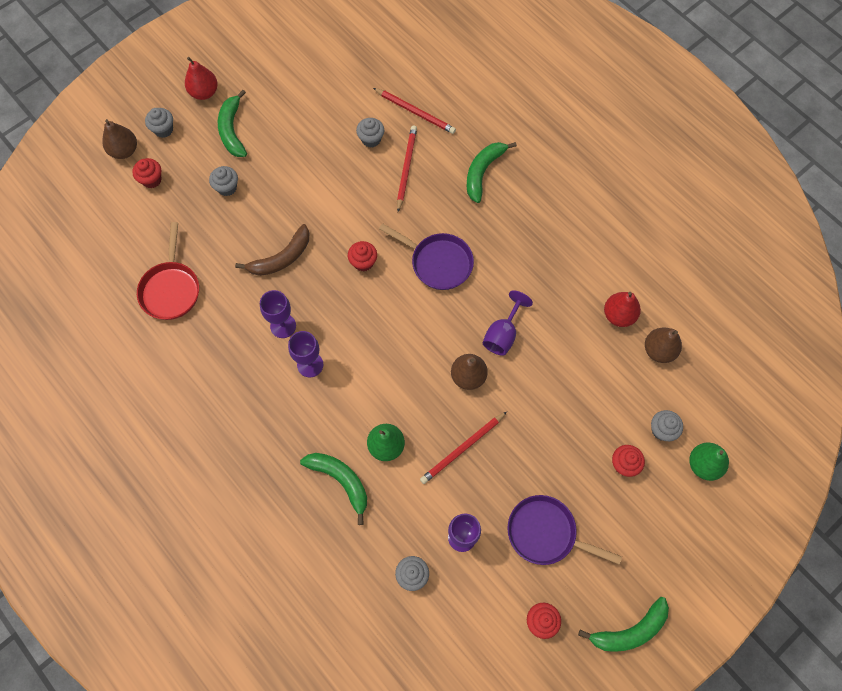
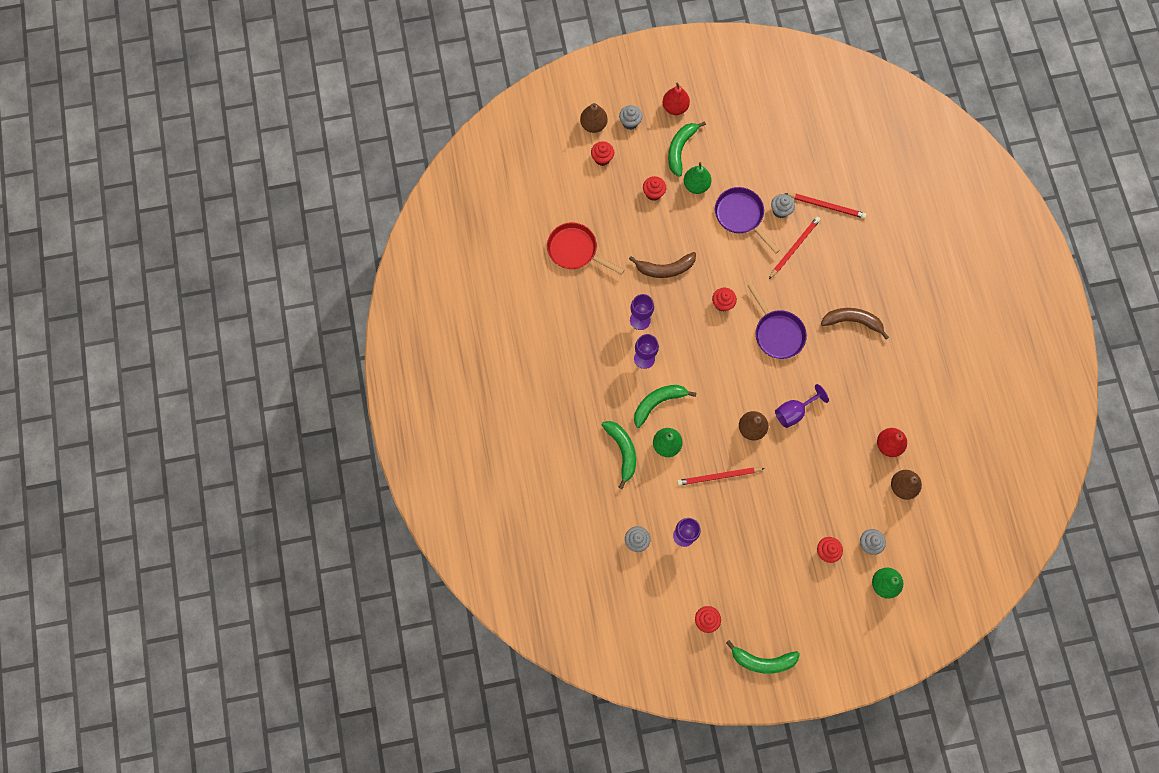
camera: 30 degrees right, 5 degrees up
(171, 289) = (575, 250): red pan -> red pan turned 90 degrees clockwise
(227, 187) = (653, 193): grey cupcake -> red cupcake
(268, 157) = (696, 185): none -> green pear
(415, 112) = (826, 206): red pencil -> red pencil turned 45 degrees counterclockwise
(483, 172) = (851, 281): green banana -> green banana (658, 403)
(508, 210) = (852, 321): none -> brown banana
(546, 533) = (743, 565): purple pan -> purple pan (741, 216)

